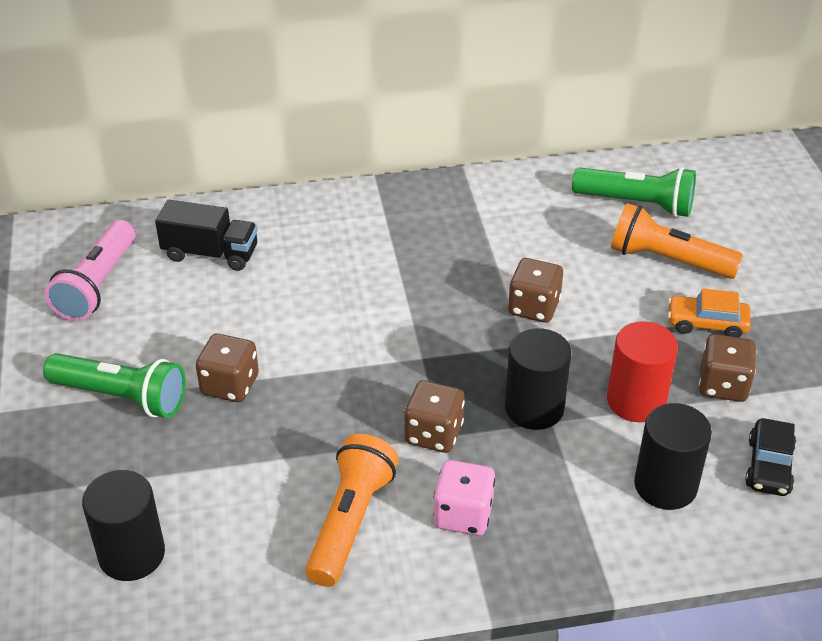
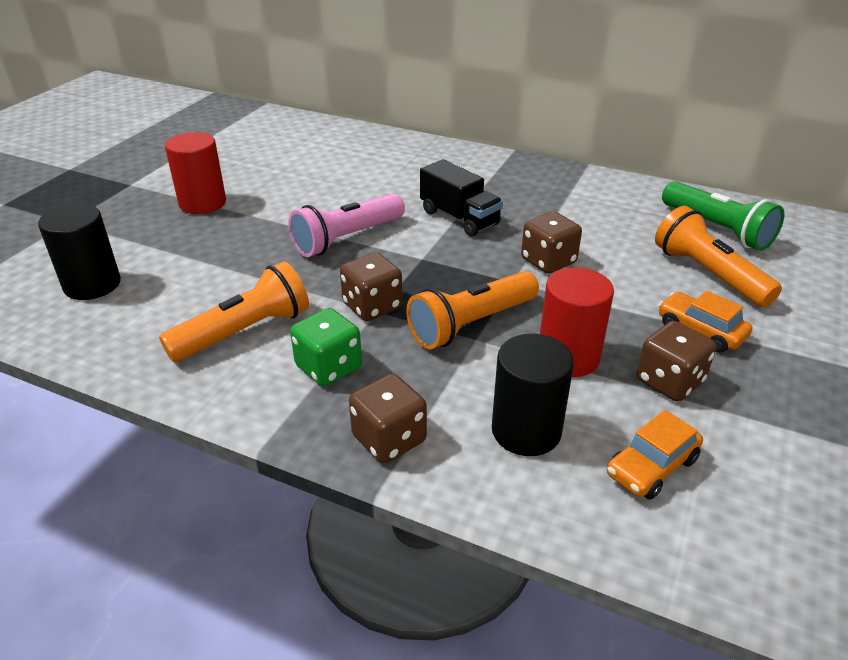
camera: 35 degrees right, 5 degrees down
(97, 285) = (266, 146): pink flashlight -> pink flashlight (347, 238)
(121, 397) = (202, 203): green flashlight -> red cylinder
(210, 254) = (352, 154): black truck -> black truck (459, 218)
(230, 385) = (273, 222): brown dice -> brown dice (389, 439)
(463, 514) = (329, 367): pink dice -> green dice
(534, 408) = (471, 324): black cylinder -> orange flashlight
(769, 466) = (651, 467): black car -> orange car

